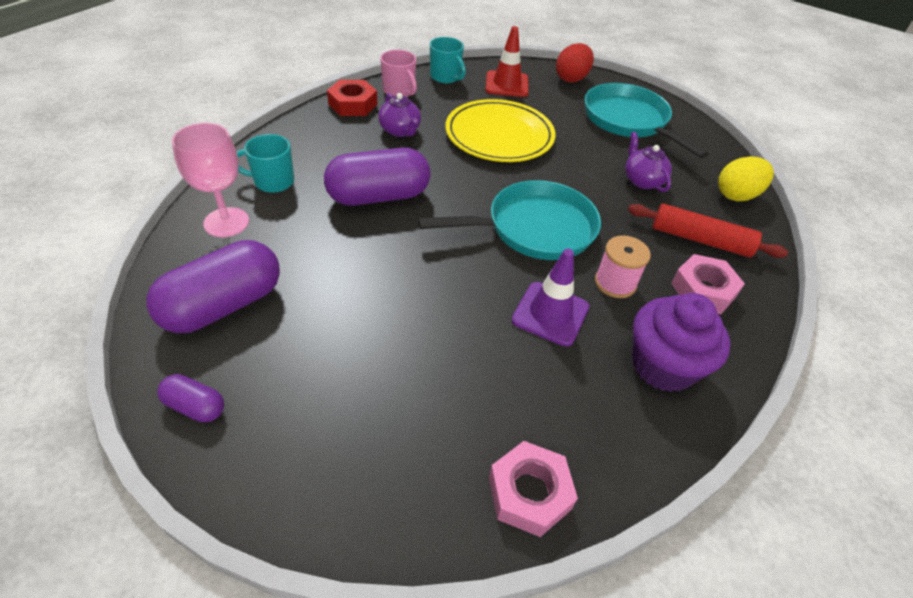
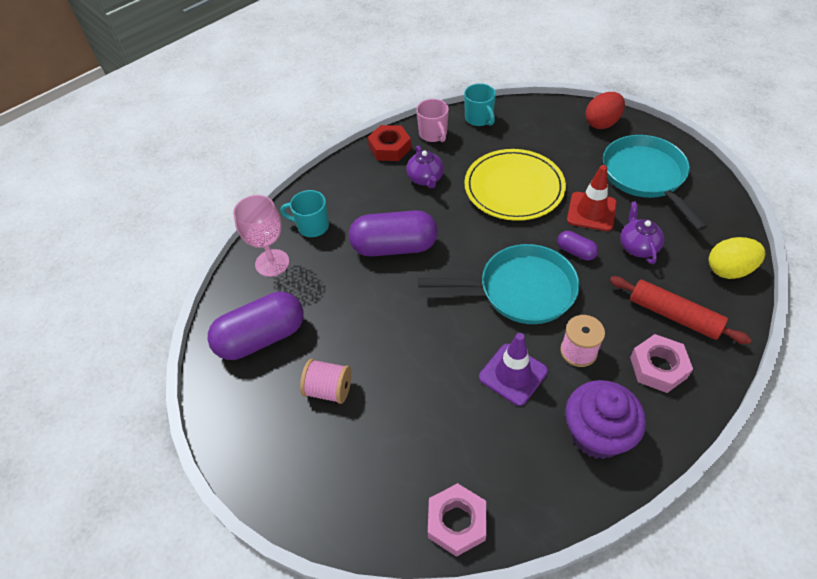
camera: 20 degrees right, 5 degrees up
(195, 406) = (234, 417): purple capsule -> purple capsule (576, 252)
(326, 356) = (329, 389): none -> pink spool
(506, 84) = (535, 129): red traffic cone -> red traffic cone (591, 211)

